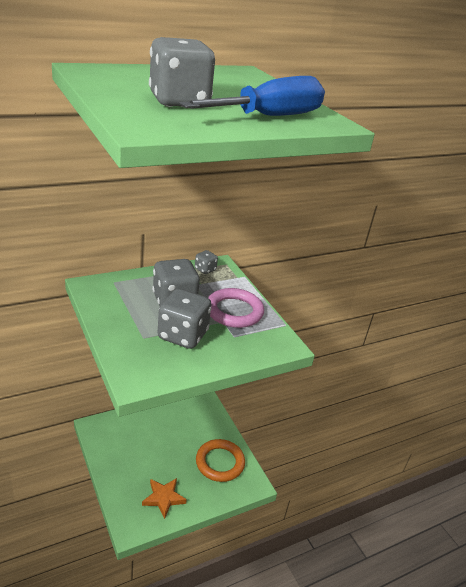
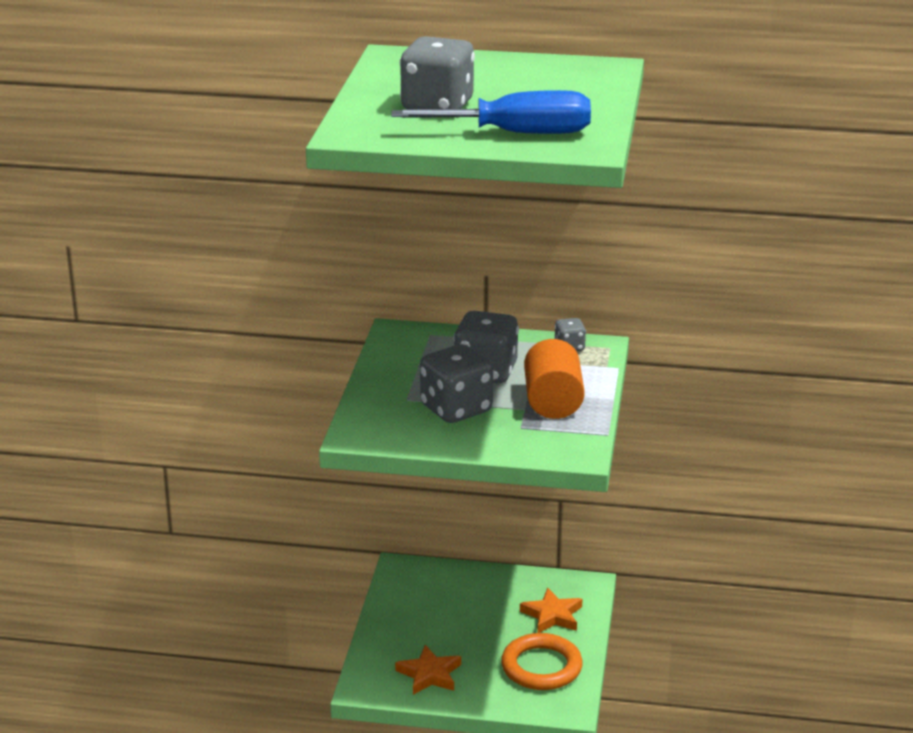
camera: 40 degrees right, 5 degrees down
(200, 424) = (552, 615): none -> orange star
(234, 311) = (553, 402): pink ring -> orange cylinder

